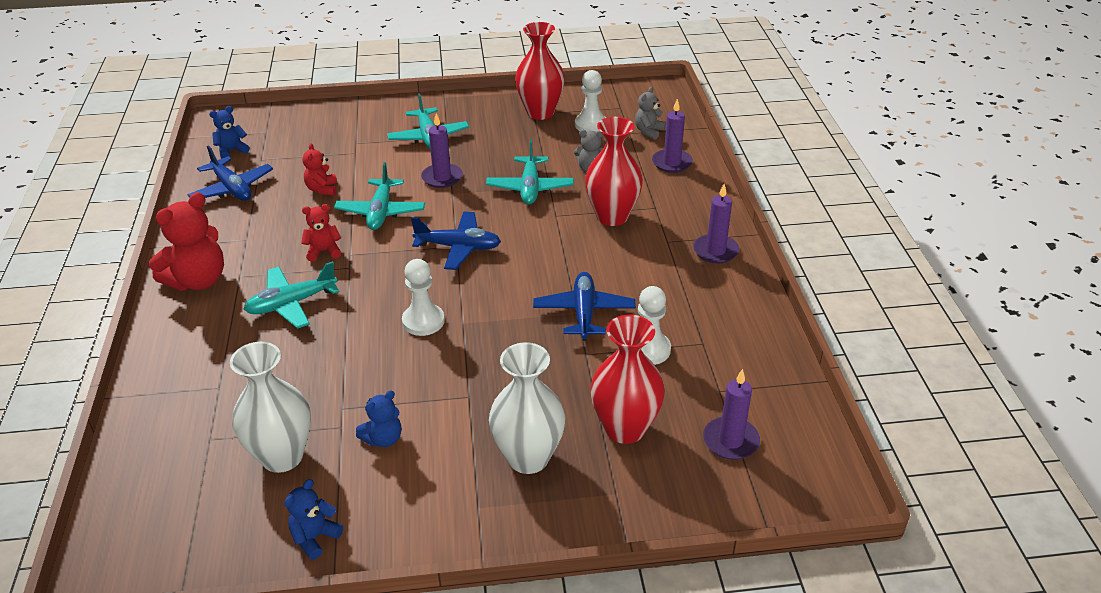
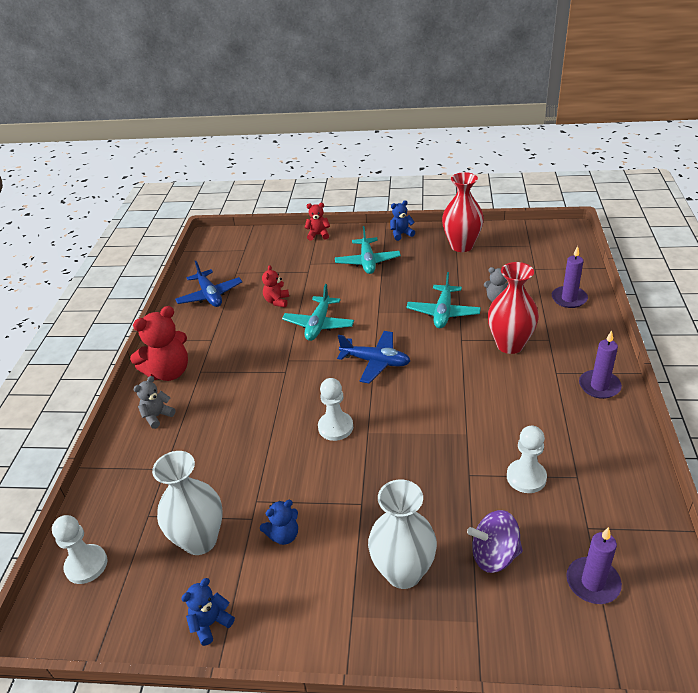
camera: 15 degrees right, 0 degrees up
(232, 150) = (216, 263): blue teddy bear -> blue teddy bear (401, 234)
(291, 304) = (234, 400): turquoise plane -> none
(324, 251) = (268, 355): red teddy bear -> red teddy bear (318, 235)
(442, 177) = (372, 298): purple candle -> none
(584, 313) = (473, 434): blue plane -> none
(590, 125) = (502, 259): white pawn -> white pawn (86, 565)
(625, 428) = (494, 555): red vase -> purple spinning top
(649, 131) = (552, 268): grey teddy bear -> grey teddy bear (157, 416)

